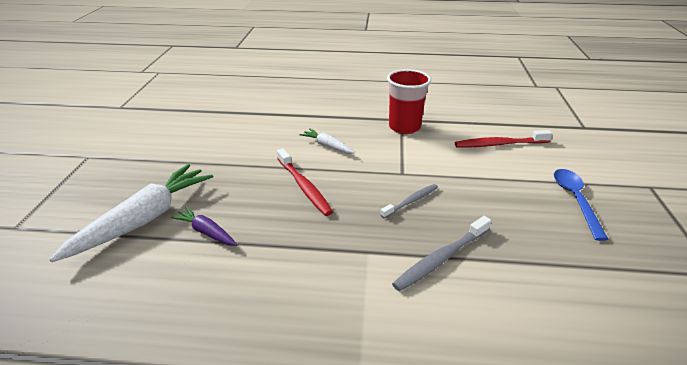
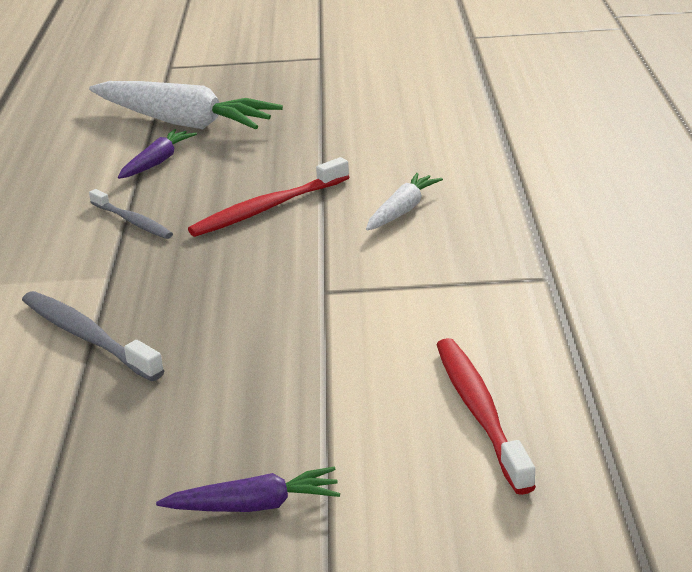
camera: 85 degrees right, 5 degrees down
(404, 127) = (512, 283): red cup -> none
(411, 201) = (235, 304): grey toothbrush -> grey toothbrush (132, 221)
(575, 200) = (255, 505): blue spoon -> purple carrot

